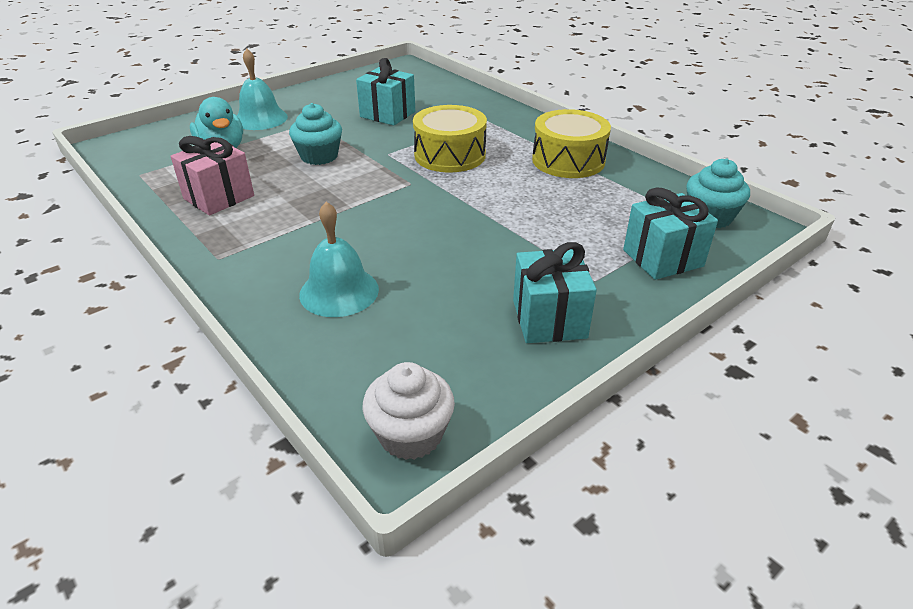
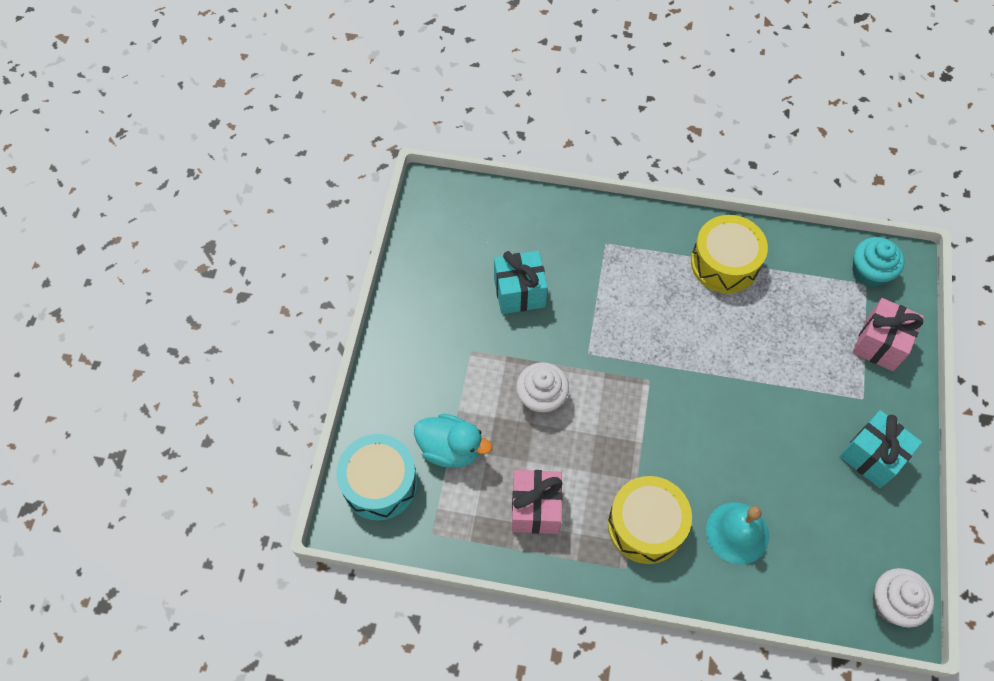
camera: 40 degrees left, 25 degrees up
(156, 142) = (380, 483): none -> turquoise drum
(260, 118) = (420, 380): turquoise bell -> none
(319, 156) = (541, 397): turquoise cupcake -> white cupcake
(450, 155) = (636, 319): yellow drum -> yellow drum (646, 525)
(662, 258) = (880, 344): turquoise gift -> pink gift

